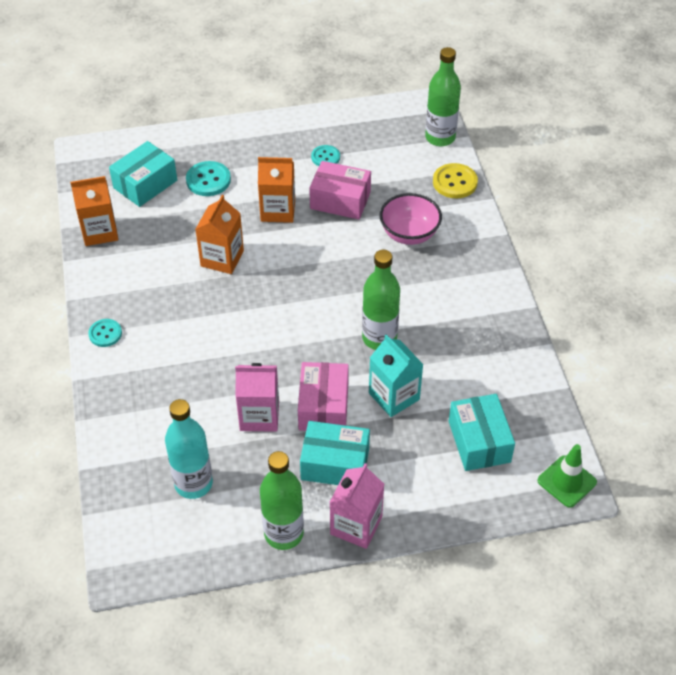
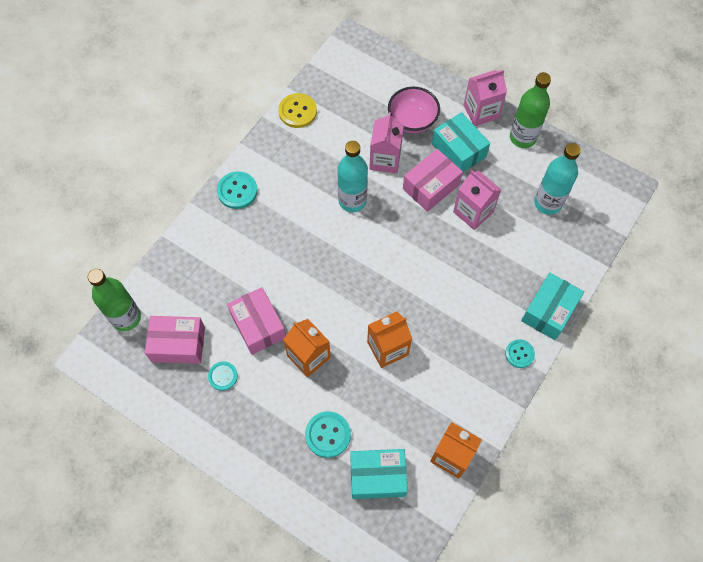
camera: 135 degrees left, 15 degrees up
(379, 338) = (352, 201): green bottle -> turquoise bottle
(382, 150) = (178, 344): none -> pink box
(394, 396) = (385, 159): turquoise carton -> pink carton
(409, 234) = (248, 256): pink bowl -> pink bowl (412, 121)
(455, 182) = (168, 270): yellow button -> yellow button (297, 111)
(479, 441) = (370, 99): turquoise box -> turquoise box (549, 311)
(483, 269) = (237, 191): none -> turquoise button
(566, 481) = (351, 47): green traffic cone -> none

